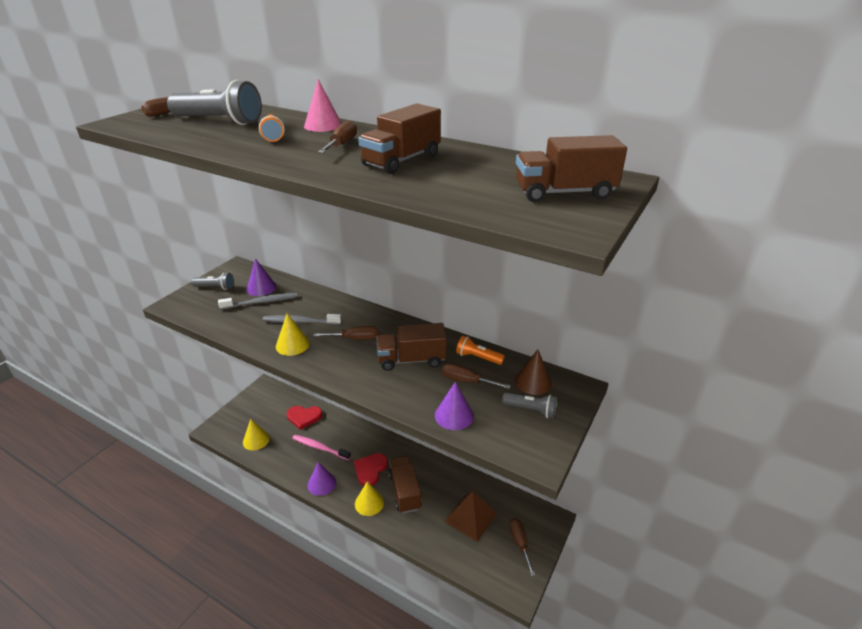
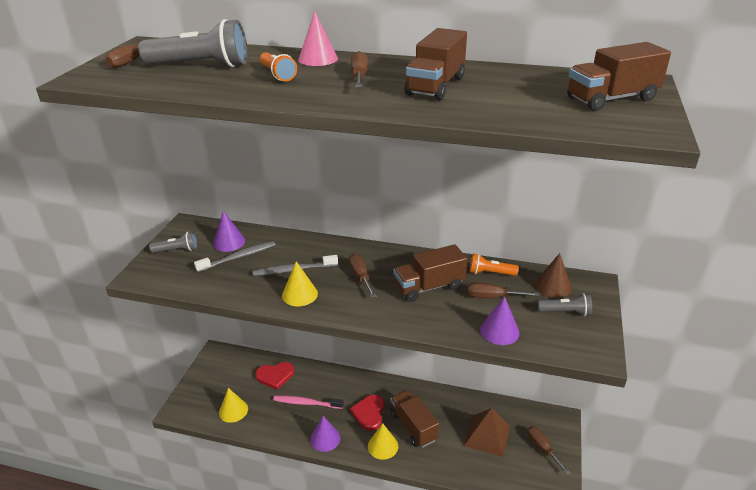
camera: 15 degrees left, 0 degrees up
(355, 339) = (360, 277): brown screwdriver -> brown screwdriver turned 90 degrees counterclockwise

